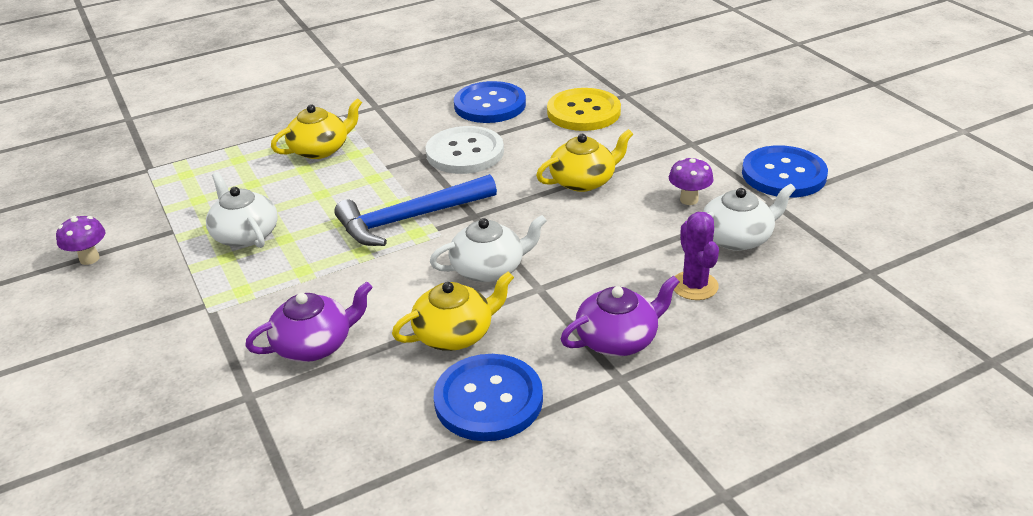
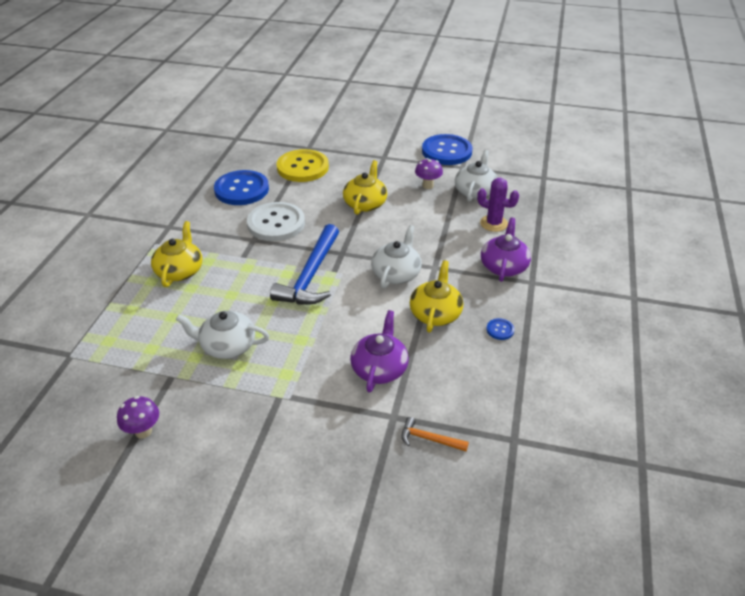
camera: 50 degrees left, 5 degrees up
(237, 442) = (429, 439): none -> orange hammer
(488, 400) = (500, 330): blue button -> blue button, size x0.40

